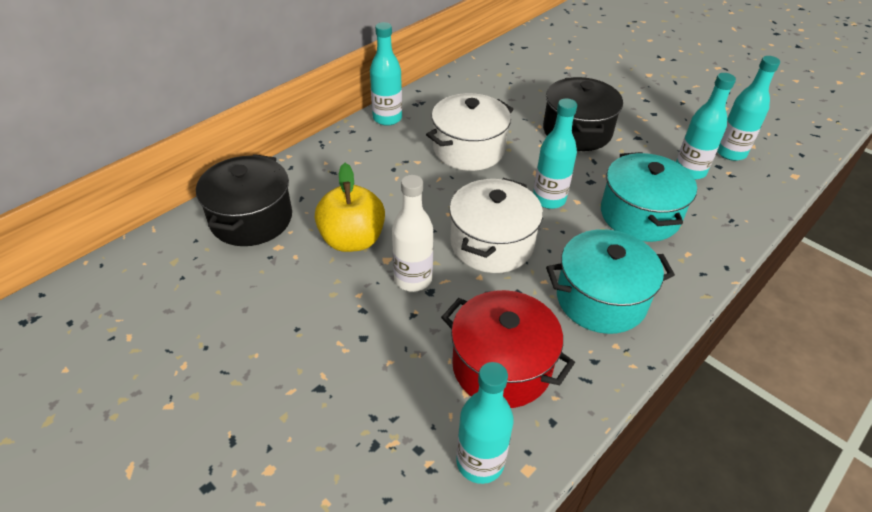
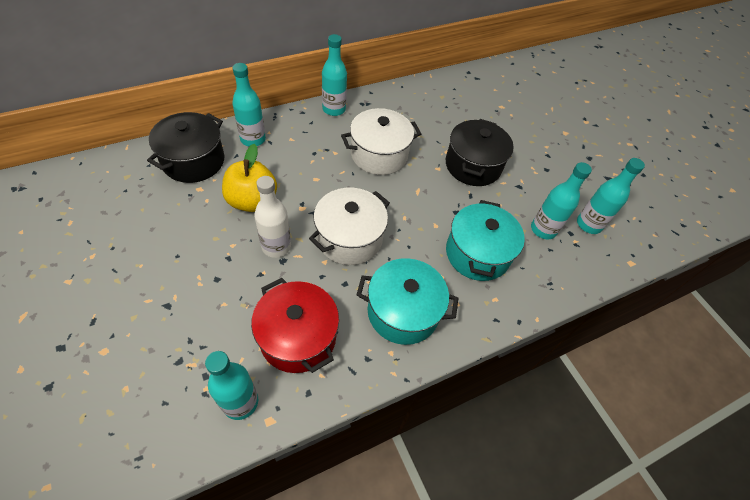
camera: 15 degrees right, 10 degrees up
(549, 199) = (414, 216): turquoise bottle -> turquoise bottle (253, 139)

